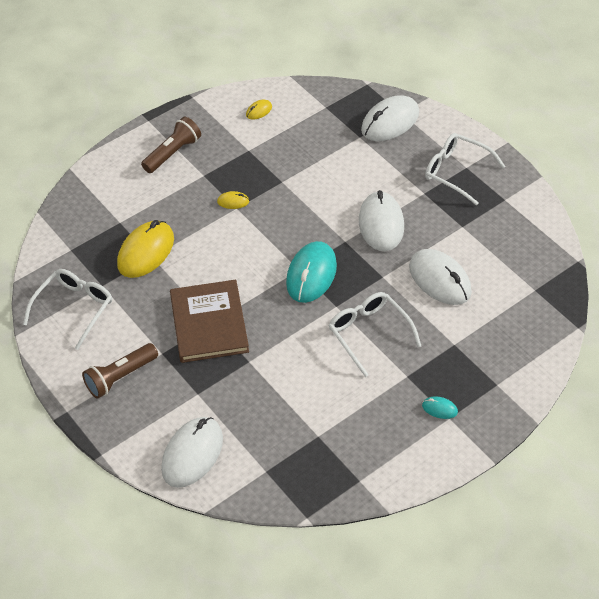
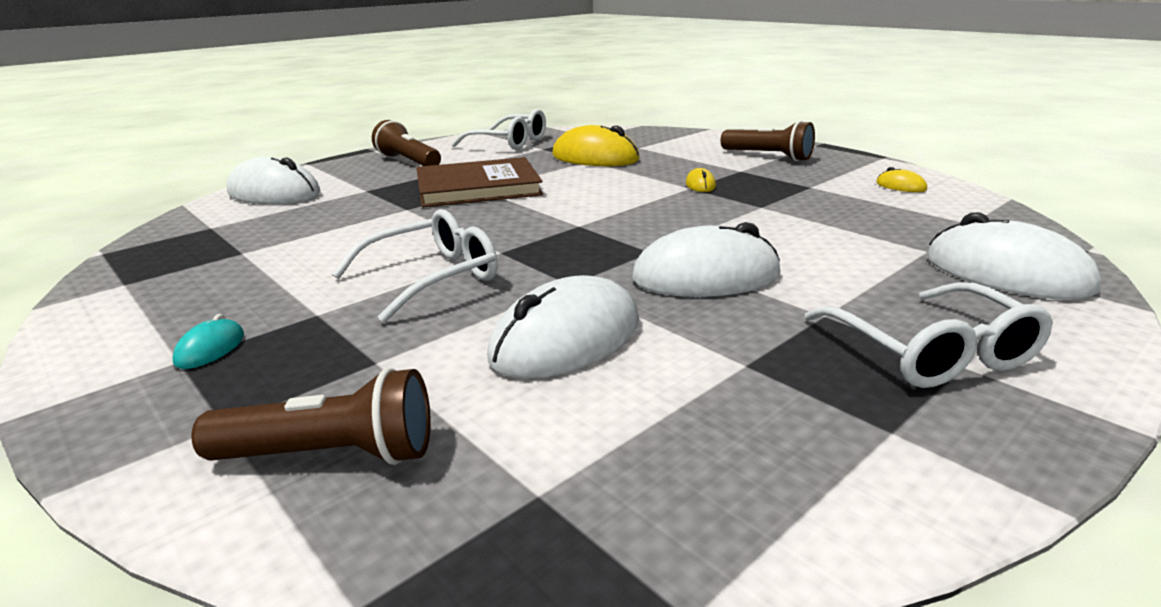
camera: 85 degrees right, 25 degrees down
(311, 275) = (568, 232): turquoise mouse -> none
(457, 172) = (930, 352): white glasses -> white glasses turned 135 degrees clockwise
(516, 346) = (332, 454): none -> brown flashlight

